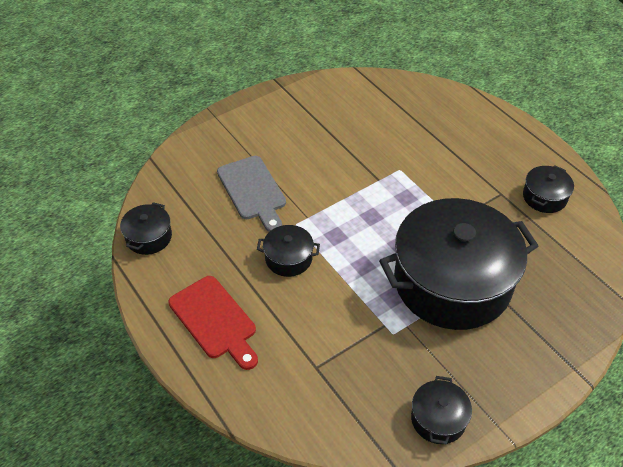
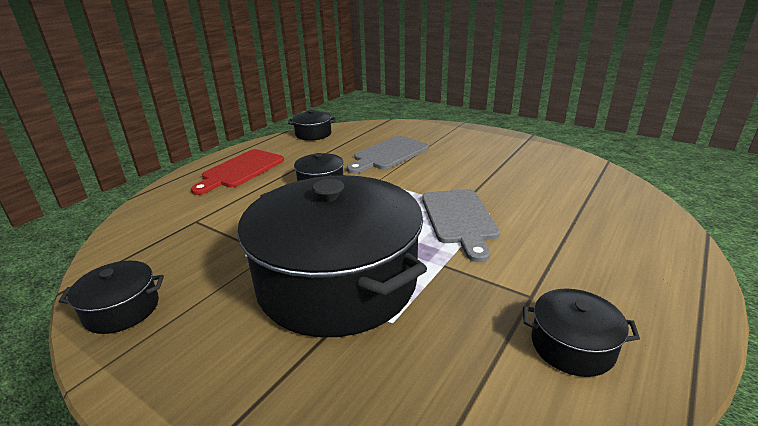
camera: 70 degrees right, 20 degrees down
(400, 189) = (459, 219): none -> grey cutting board

